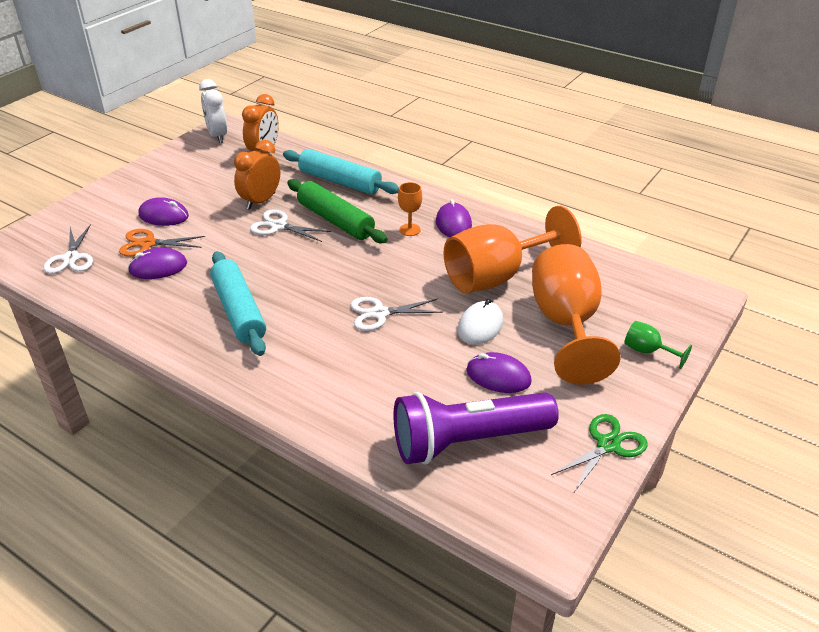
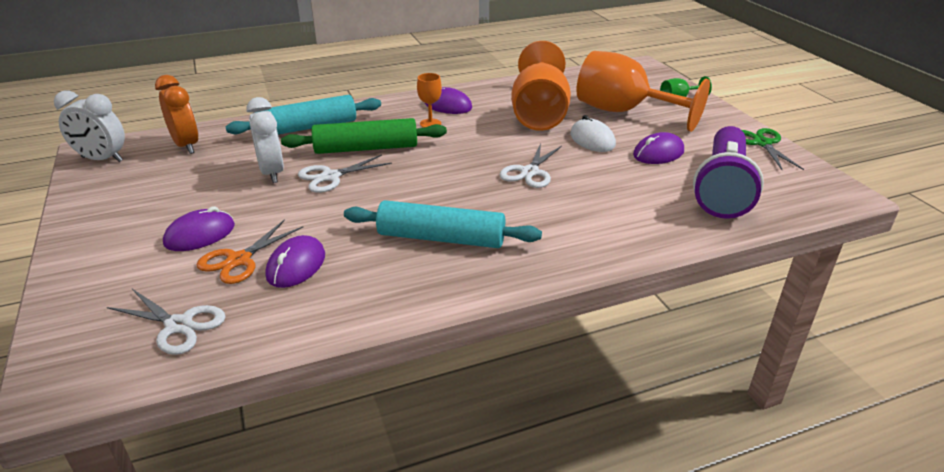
camera: 55 degrees left, 5 degrees down
(261, 201) = (272, 173): orange clock -> white clock

